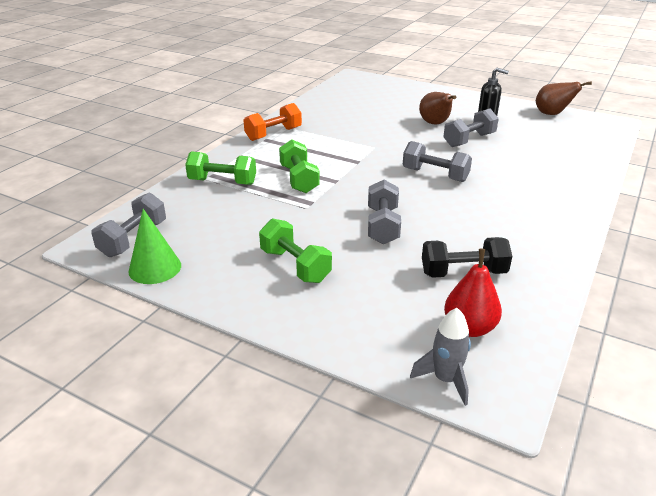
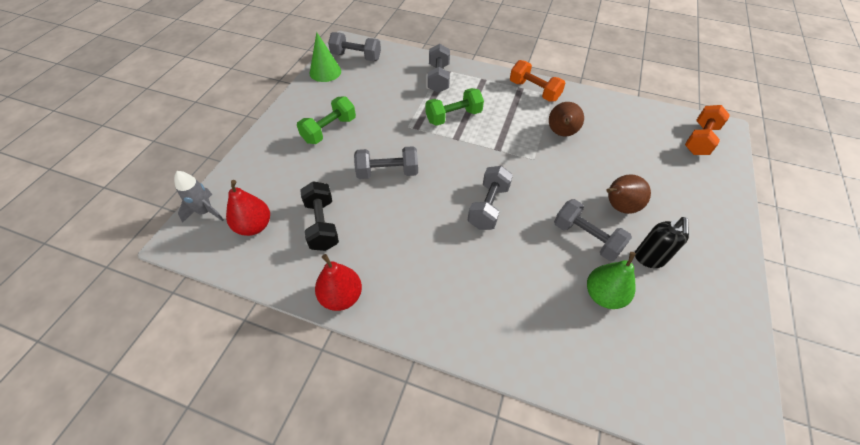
camera: 80 degrees right, 20 degrees up
(222, 182) = (438, 78): green dumbbell -> grey dumbbell
(364, 85) = (700, 140): none -> orange dumbbell
(523, 143) = (603, 295): none -> green pear
(552, 114) = (728, 345): brown pear -> brown pear (561, 133)
(557, 261) = (341, 296): none -> red pear

